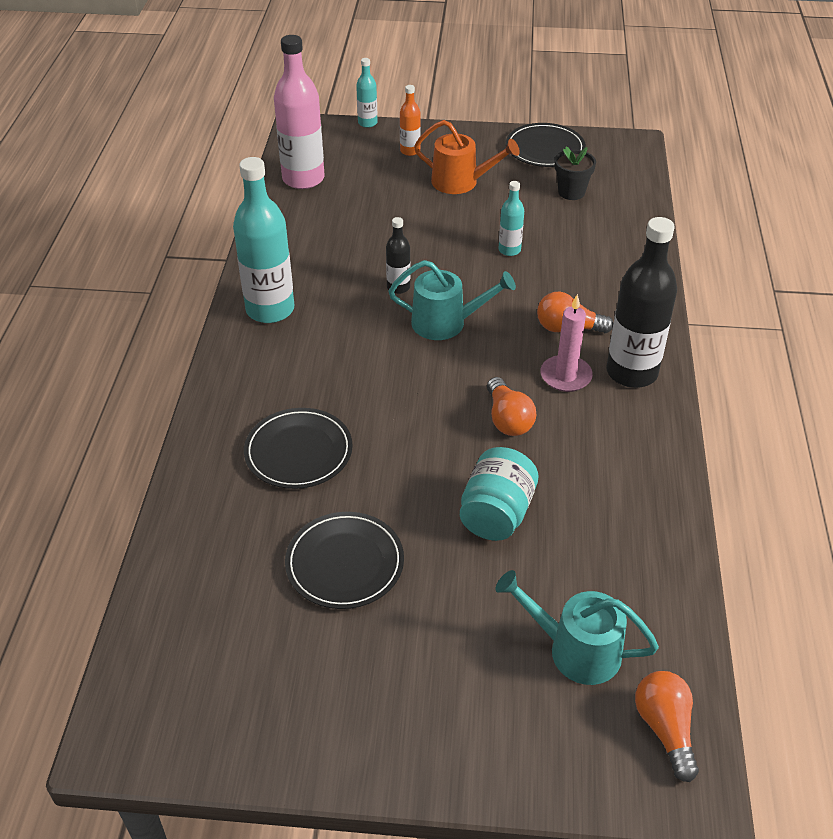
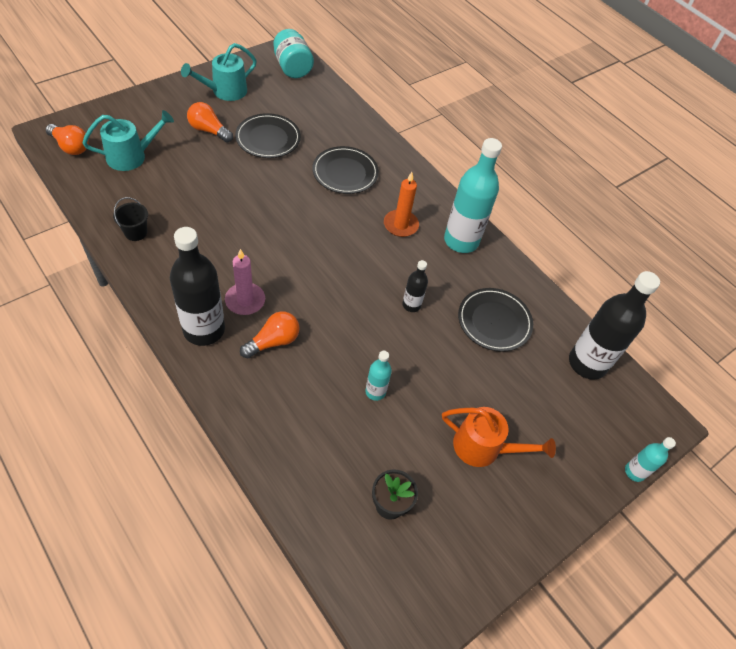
camera: 130 degrees right, 10 degrees up
(303, 179) = (587, 363): pink bottle -> black bottle
(312, 358) = (400, 225): none -> orange candle
(410, 151) = (562, 459): orange bottle -> none
(446, 323) = (353, 295): turquoise watering can -> turquoise watering can (225, 91)
(461, 182) = (483, 447): orange watering can -> orange watering can turned 135 degrees counterclockwise
(496, 513) = (217, 195): turquoise jar -> turquoise jar (292, 68)
(508, 419) = (256, 250): orange light bulb -> orange light bulb (209, 130)
(545, 149) = (466, 558): black plate -> black plate (494, 321)
(642, 520) = (136, 232): none -> black bucket

